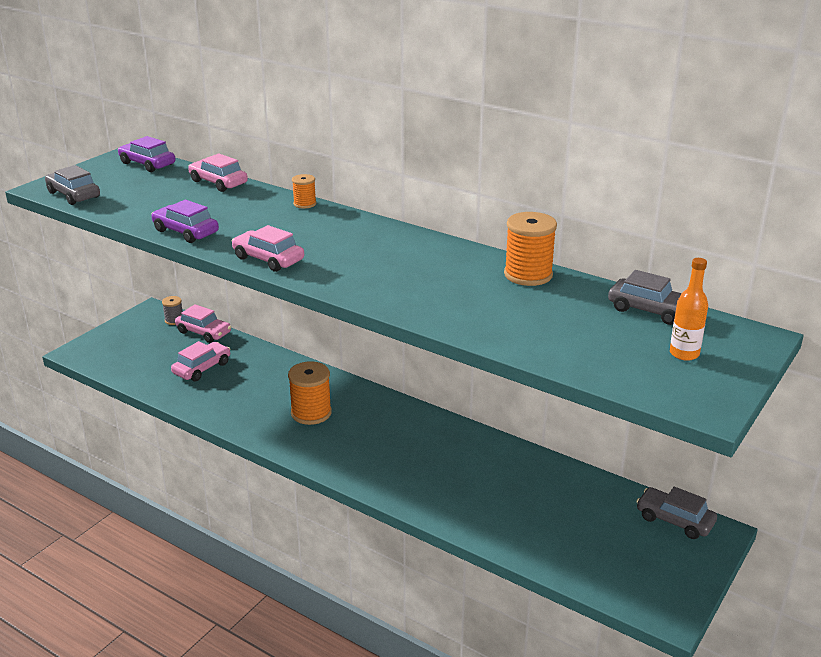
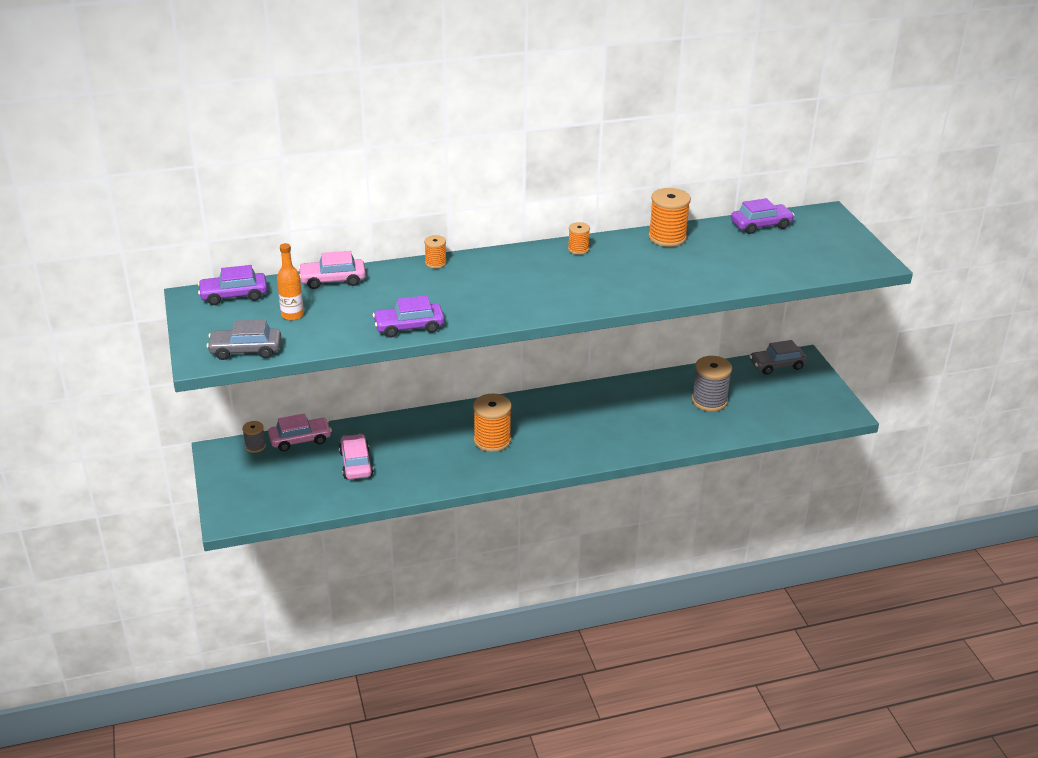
camera: 50 degrees left, 5 degrees up
(268, 259) = (510, 312): pink car -> none
(429, 246) = (578, 249): none -> orange spool
(542, 504) = (709, 401): none -> grey spool
(650, 310) = (761, 225): grey car -> purple car
(684, 354) = (818, 241): orange bottle -> orange bottle (292, 315)

